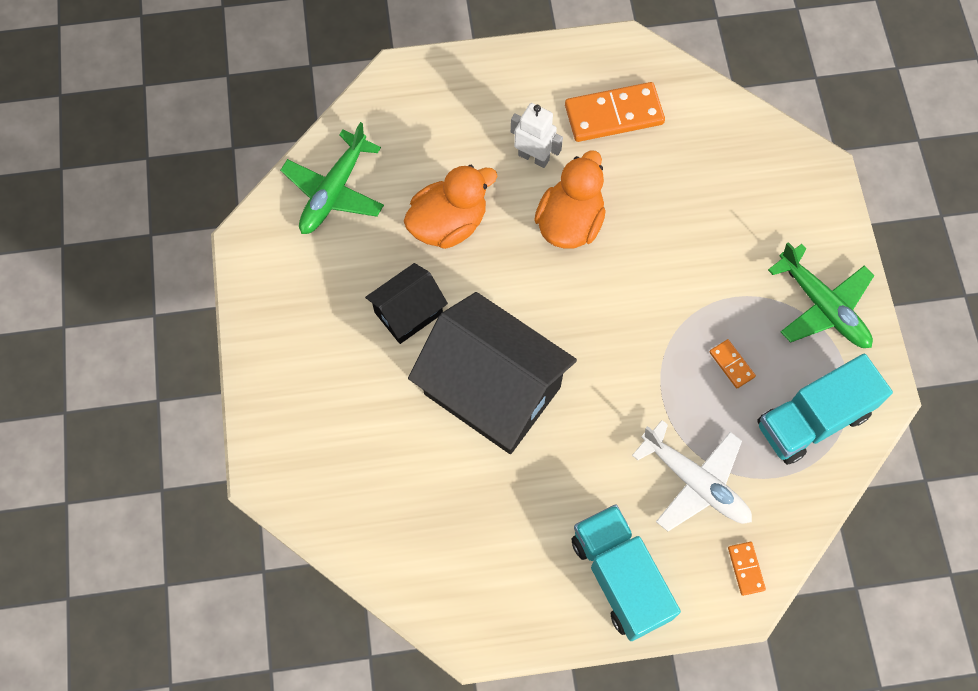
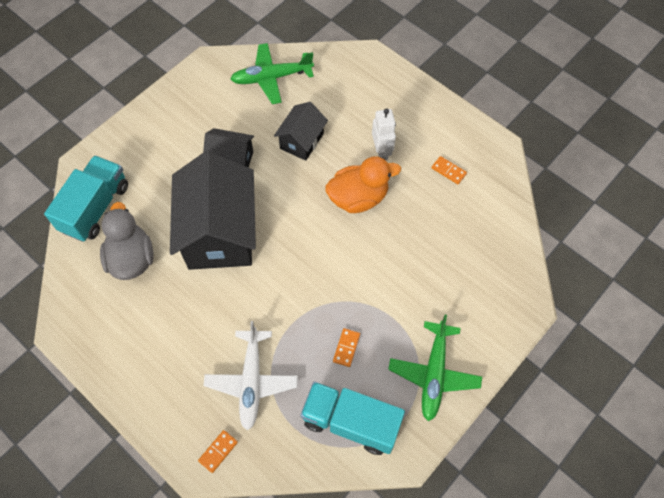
camera: 50 degrees right, 5 degrees down
(444, 505) = (131, 258): none -> grey duck
(448, 224) = (301, 141): orange duck -> black house
(614, 115) = (448, 171): orange domino -> orange domino, size x0.47
(620, 577) = (157, 382): turquoise truck -> turquoise truck (95, 208)

